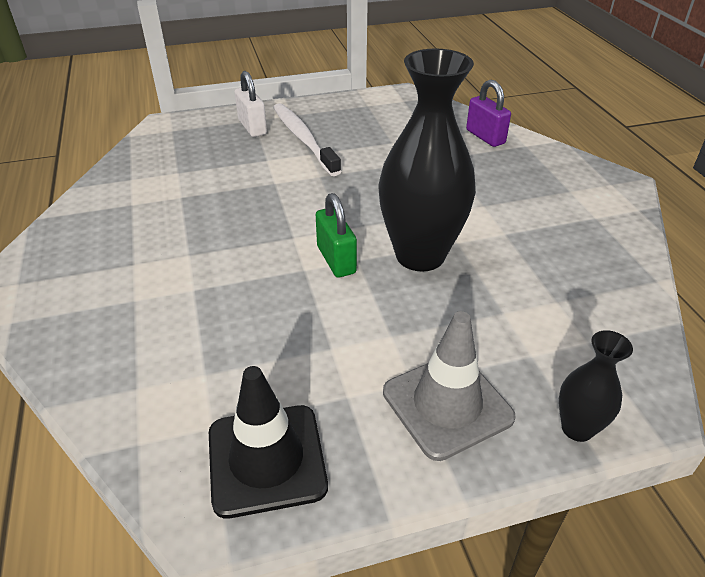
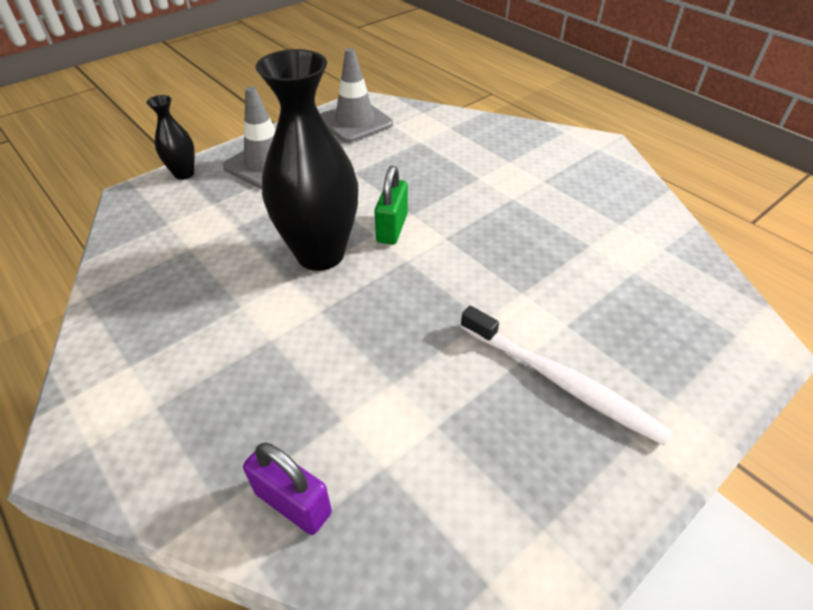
camera: 155 degrees right, 5 degrees up
(252, 127) = (651, 381): white padlock -> none
(266, 459) = (355, 122): black traffic cone -> grey traffic cone
(336, 260) = (392, 228): green padlock -> green padlock turned 60 degrees clockwise

